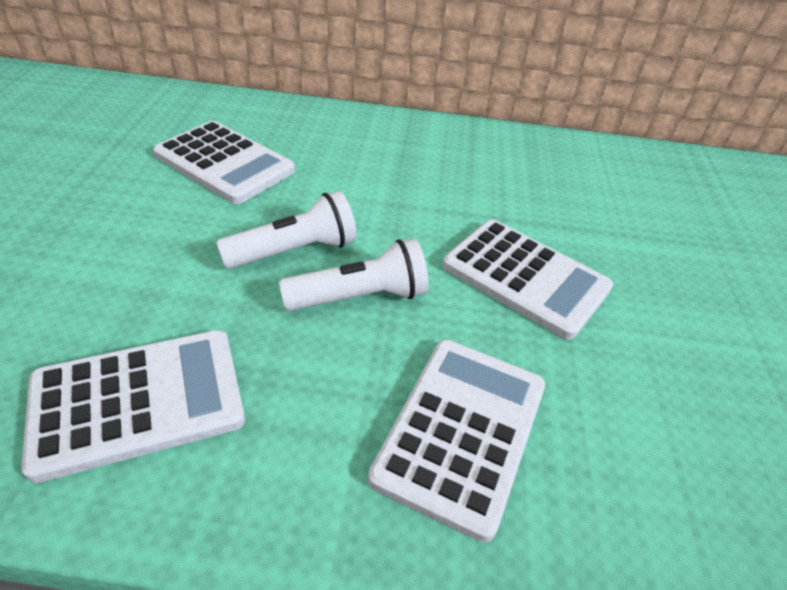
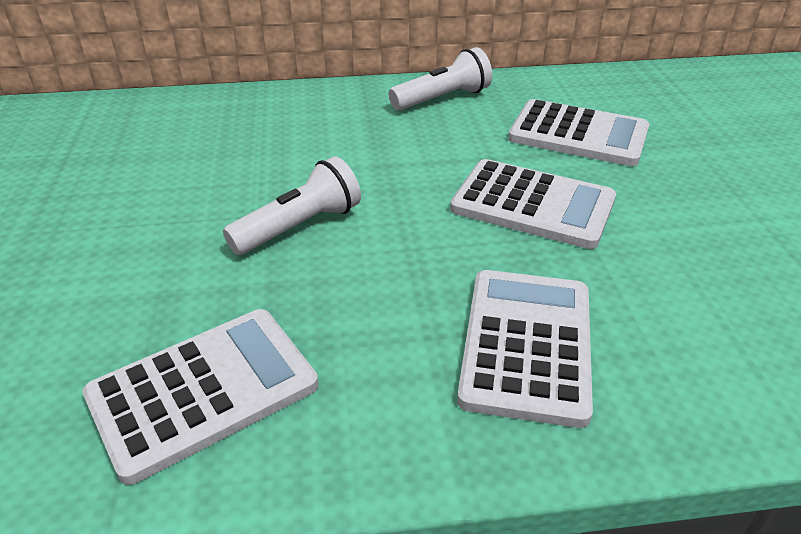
camera: 10 degrees left, 5 degrees down
(224, 163) = (189, 160): white calculator -> white calculator (578, 134)
(360, 297) = (383, 253): white flashlight -> white flashlight (443, 99)

